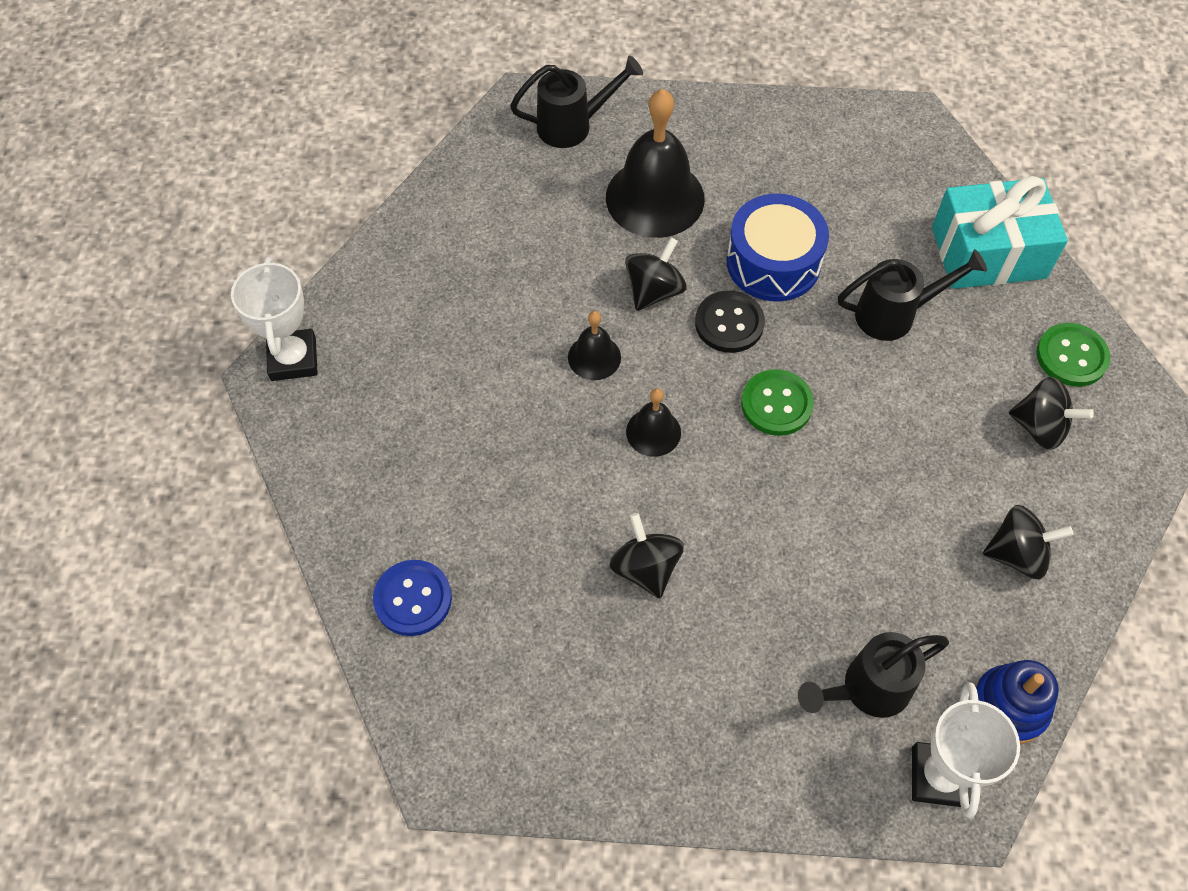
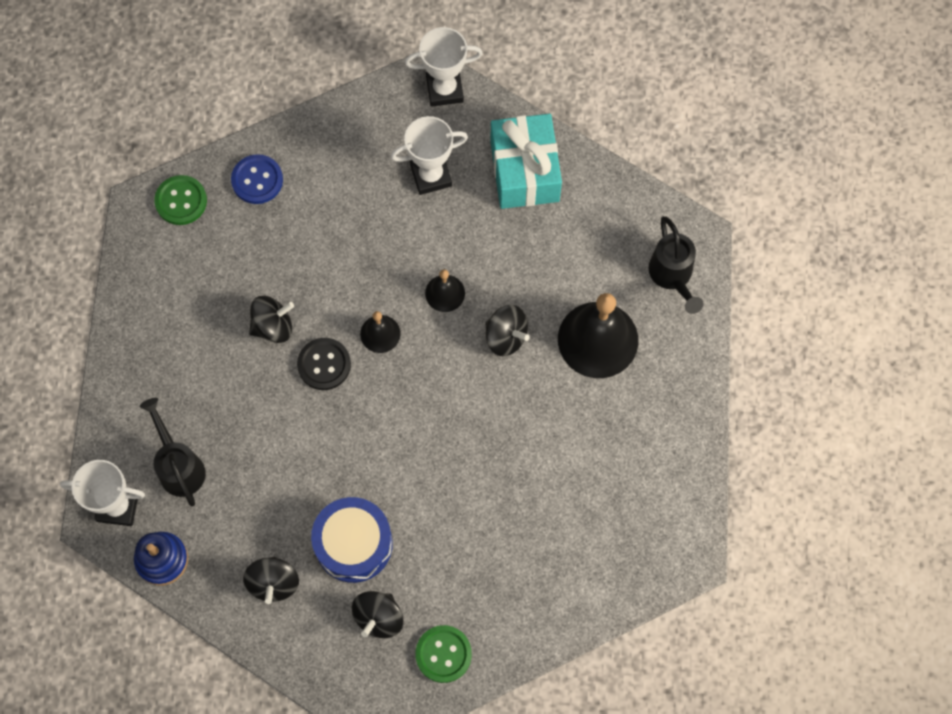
camera: 90 degrees right, 10 degrees up
(423, 374) = (431, 176): none -> white trophy
(729, 323) = (475, 391): black button -> black button (324, 364)
(773, 262) = (534, 428): blue drum -> blue drum (353, 544)
(776, 404) = (402, 422): green button -> green button (181, 201)
(895, 314) = (483, 519): black watering can -> none
(988, 252) = (546, 603): turquoise gift -> turquoise gift (524, 171)

